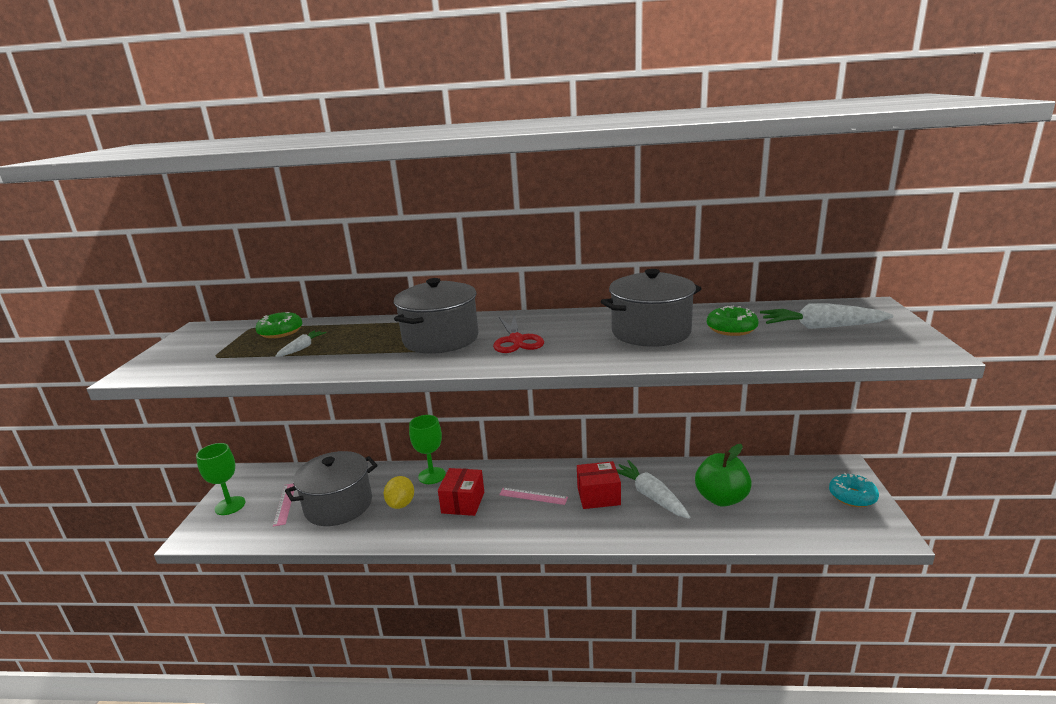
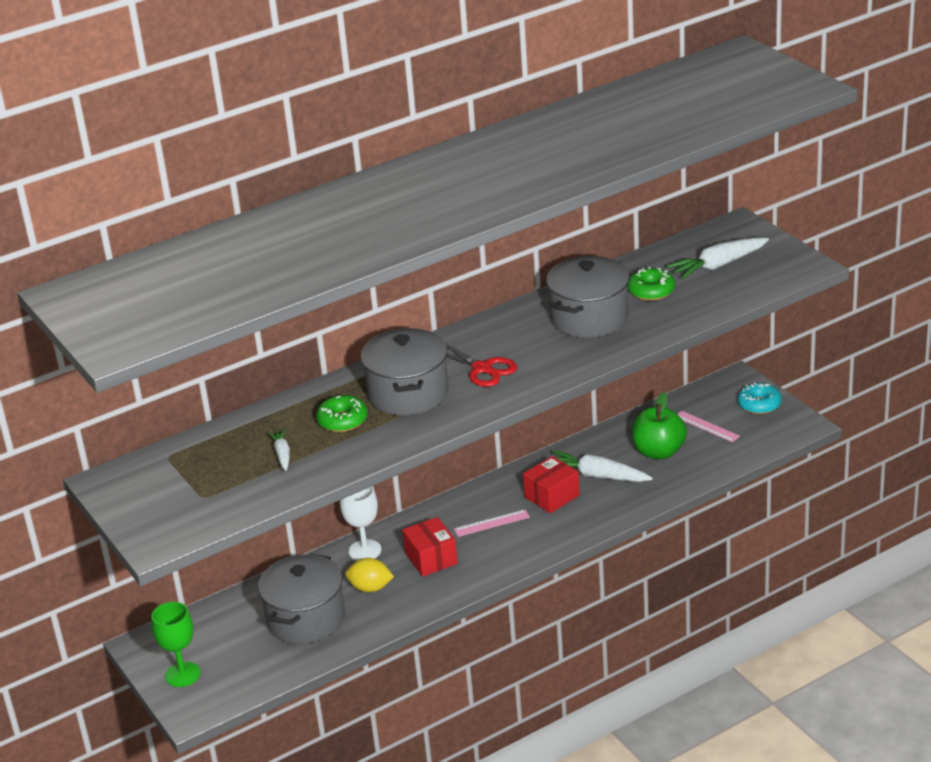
camera: 35 degrees left, 10 degrees up
(280, 332) = (217, 448): green donut -> green donut (342, 421)
(285, 504) = (243, 644): pink ruler -> pink ruler (706, 426)
(401, 504) = (370, 588): yellow lemon -> yellow lemon turned 45 degrees counterclockwise
(432, 476) = (365, 550): green goblet -> white goblet

